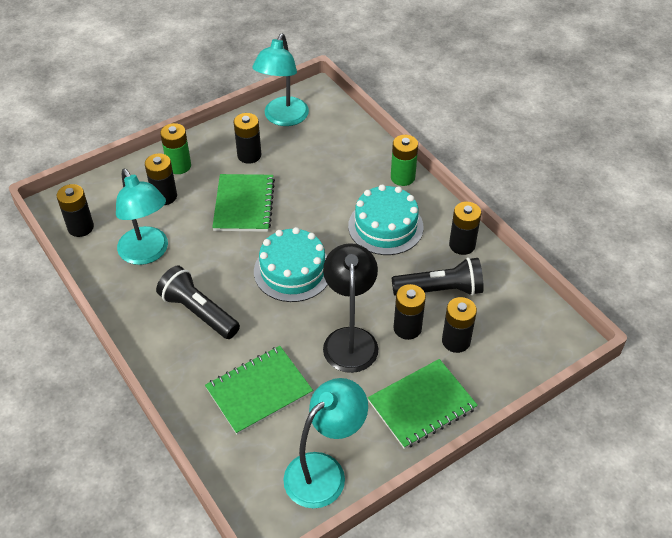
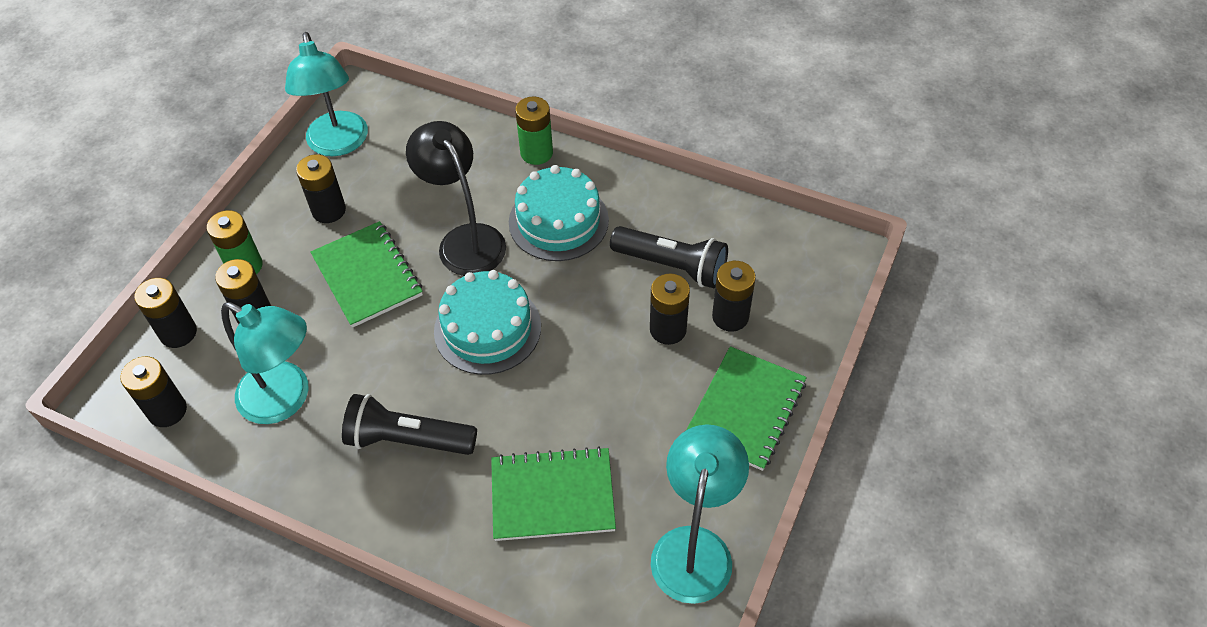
camera: 30 degrees left, 5 degrees up
(259, 391) = (552, 496): green notebook -> green notebook turned 60 degrees clockwise
(350, 339) = (613, 376): black lamp -> black lamp (465, 240)
(440, 290) = (672, 266): black flashlight -> black flashlight turned 60 degrees clockwise
(462, 245) = (659, 202): black battery -> black battery (178, 333)

